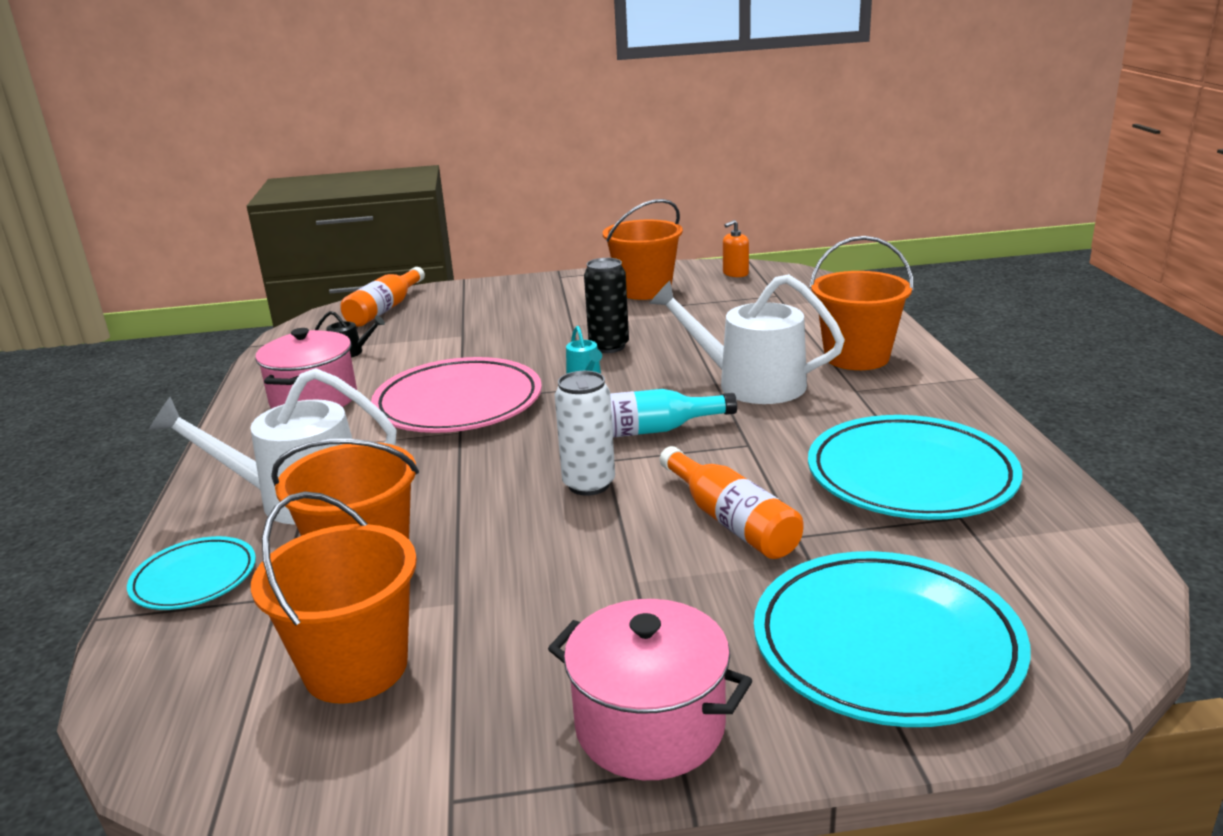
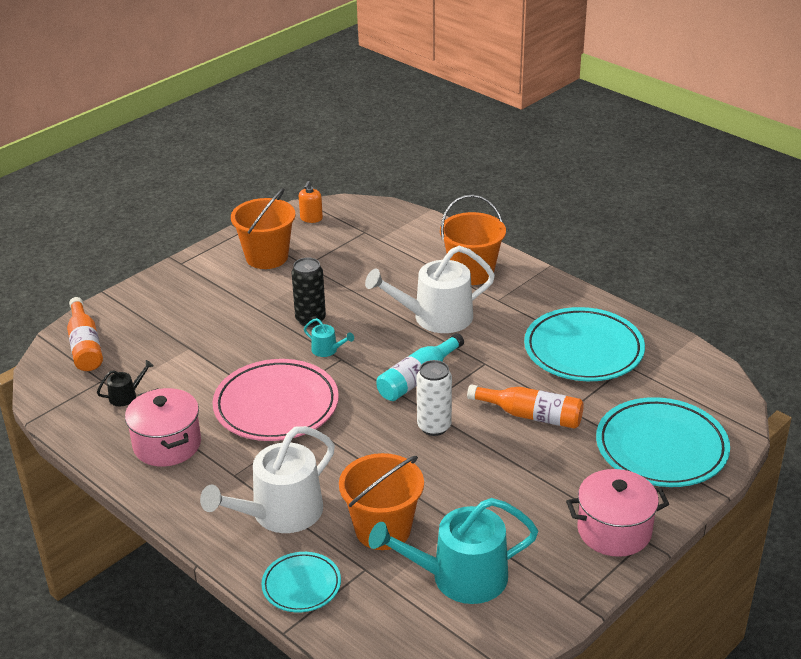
camera: 40 degrees left, 10 degrees up
(356, 667) = (460, 577): orange bucket -> turquoise watering can

